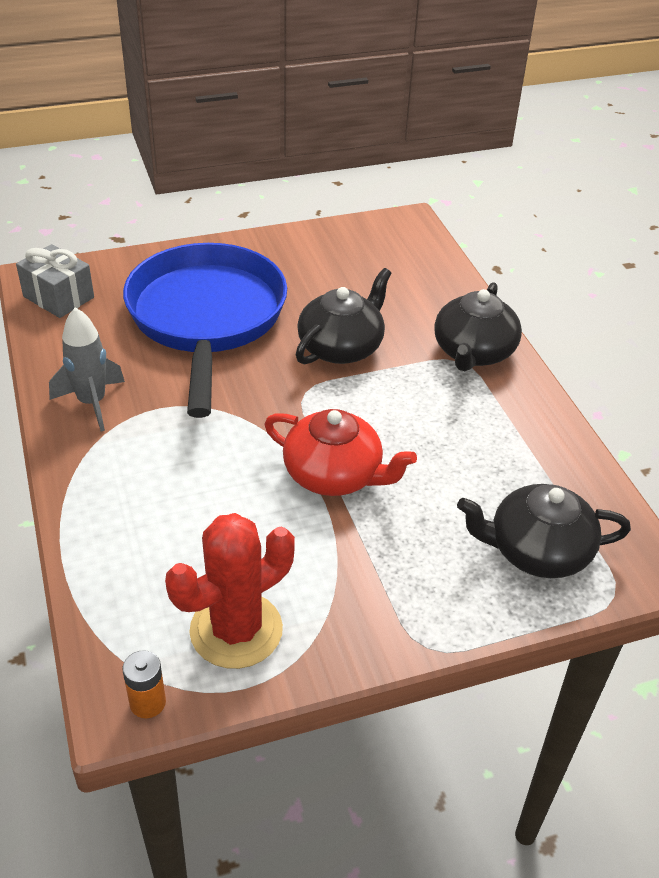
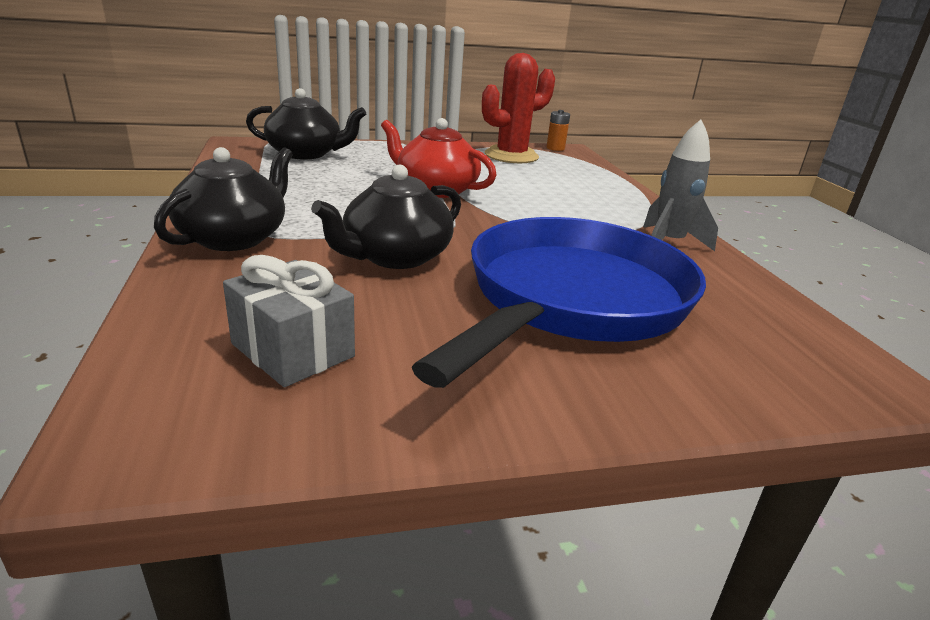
camera: 175 degrees left, 15 degrees down
(58, 297) = (810, 347): grey gift -> grey gift (292, 350)
(207, 318) = (572, 300): blue pan -> blue pan turned 150 degrees counterclockwise

